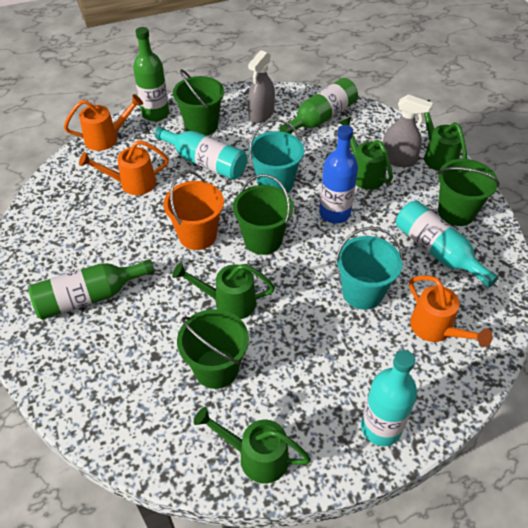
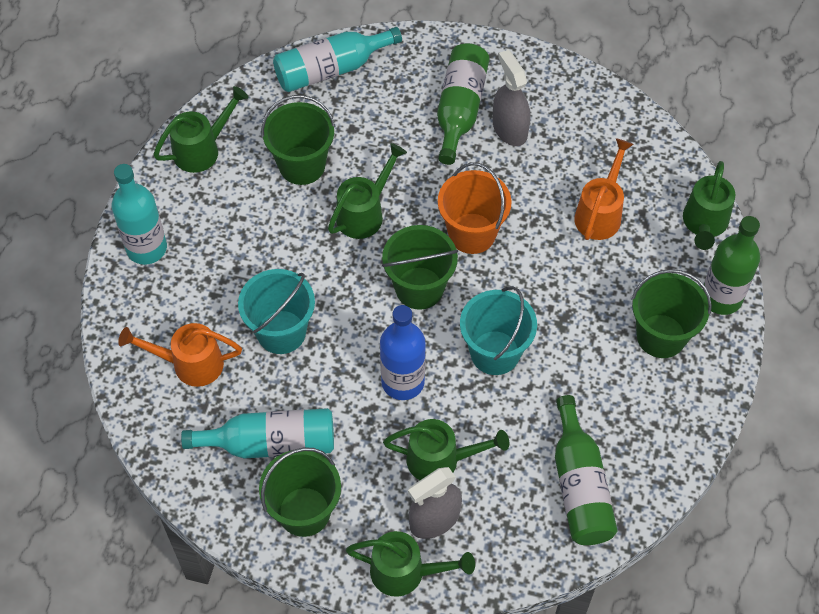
camera: 125 degrees right, 10 degrees up
(107, 138) = (704, 224): orange watering can -> green watering can
(205, 162) = (585, 302): turquoise bottle -> turquoise bottle (331, 69)
(261, 114) = (638, 418): grey spray bottle -> grey spray bottle (509, 129)

